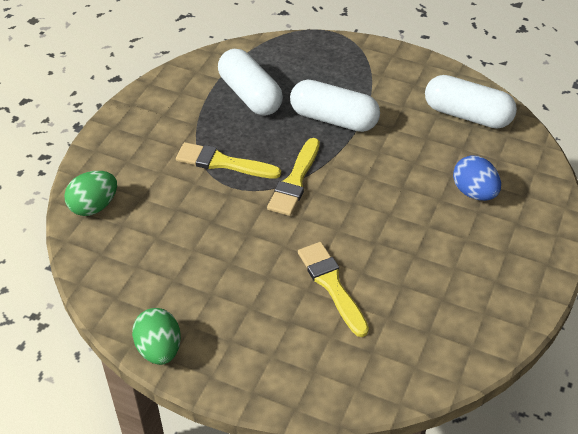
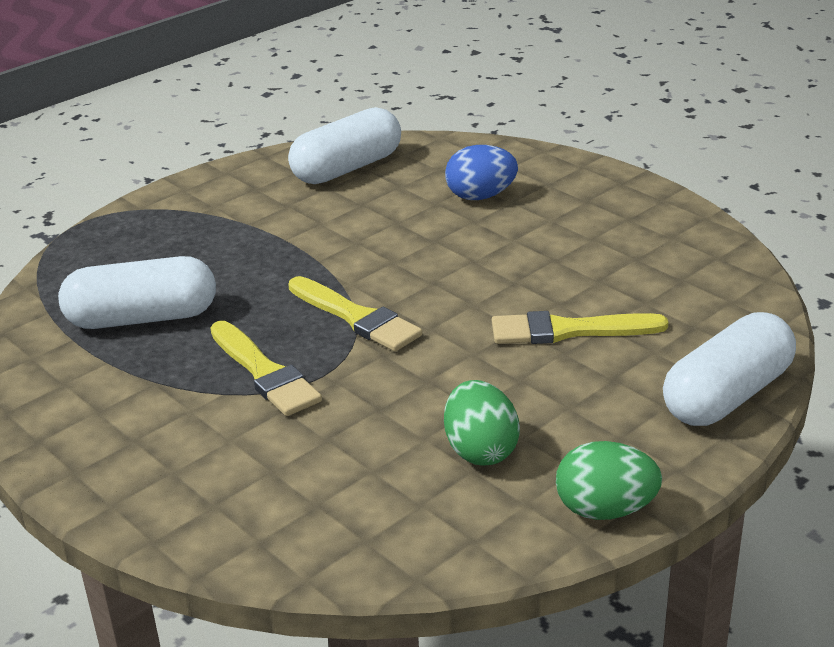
camera: 65 degrees left, 15 degrees down
(94, 206) = (250, 529): green egg -> green egg (480, 450)
(223, 163) = (265, 373): yellow brush -> yellow brush turned 75 degrees counterclockwise
(334, 119) = (263, 260): white capsule -> white capsule (727, 395)

